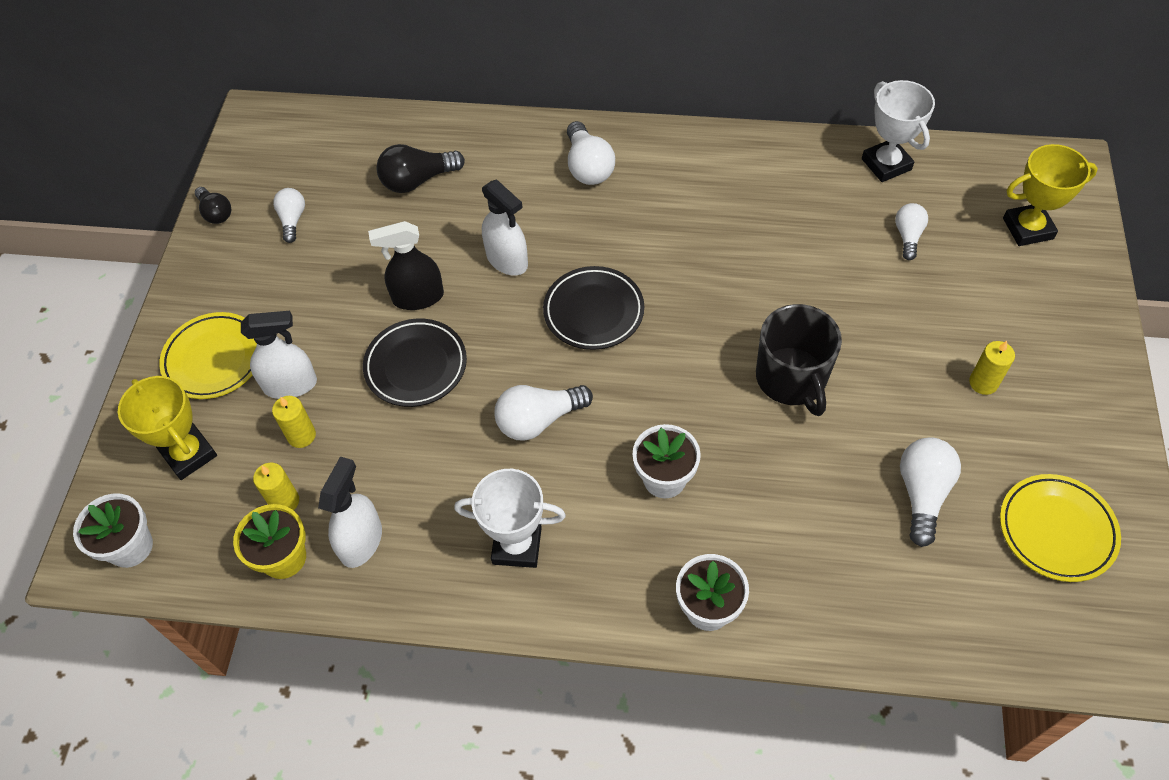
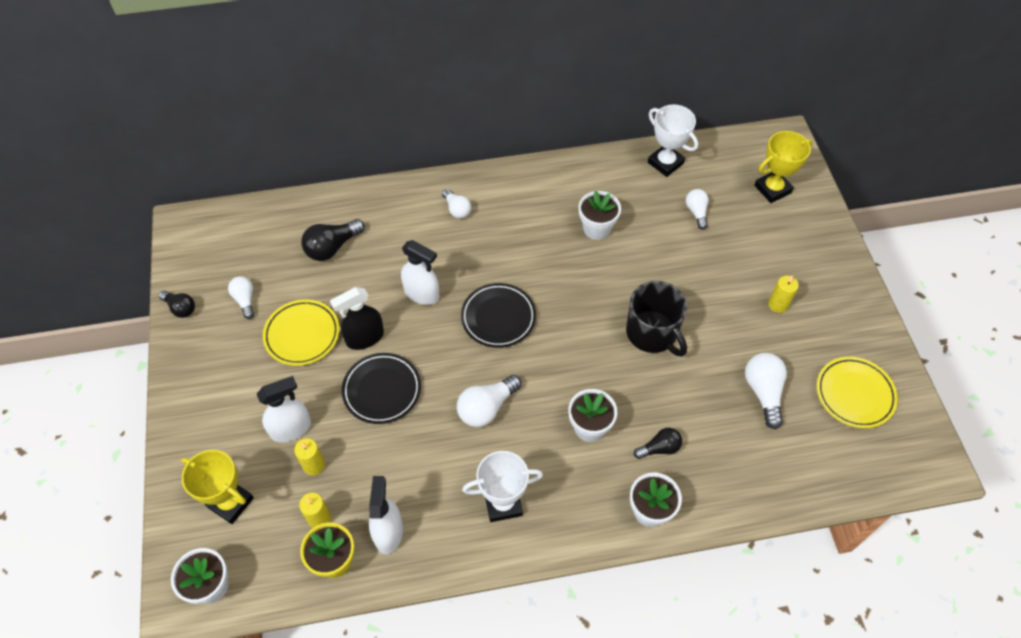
camera: 20 degrees left, 0 degrees up
(214, 359) = (223, 424): yellow plate -> yellow plate (302, 335)
(588, 167) = (457, 209): white light bulb -> white light bulb, size x0.64
(750, 530) = (659, 448): none -> black light bulb
(762, 228) = (596, 228): none -> white flower pot

